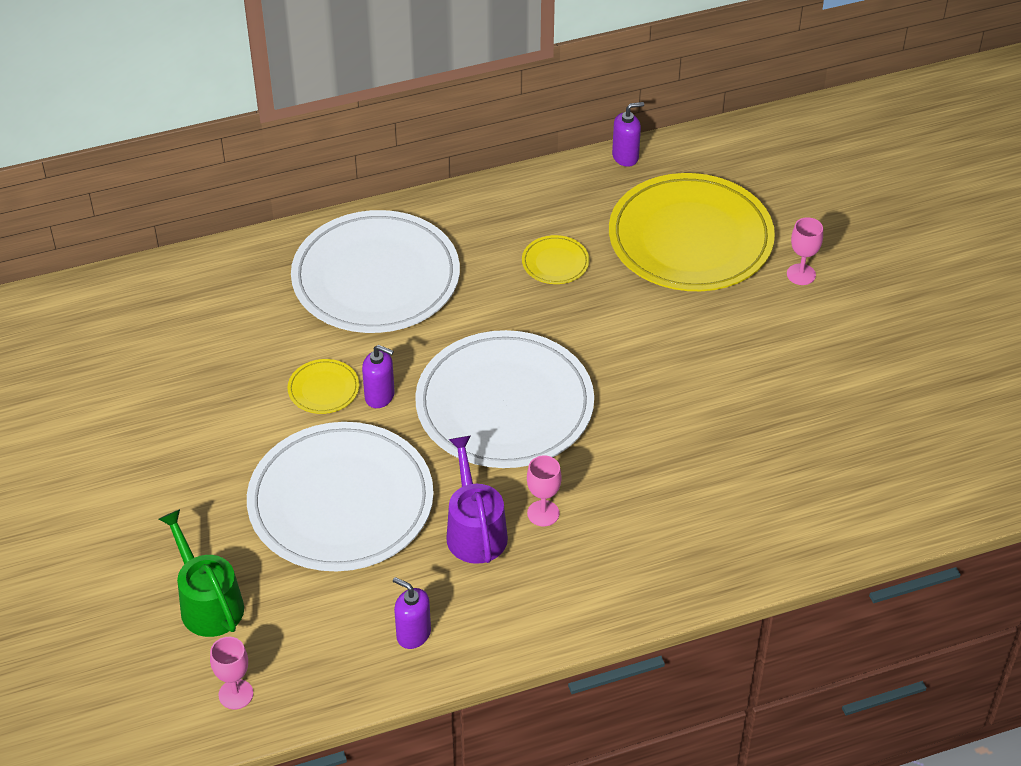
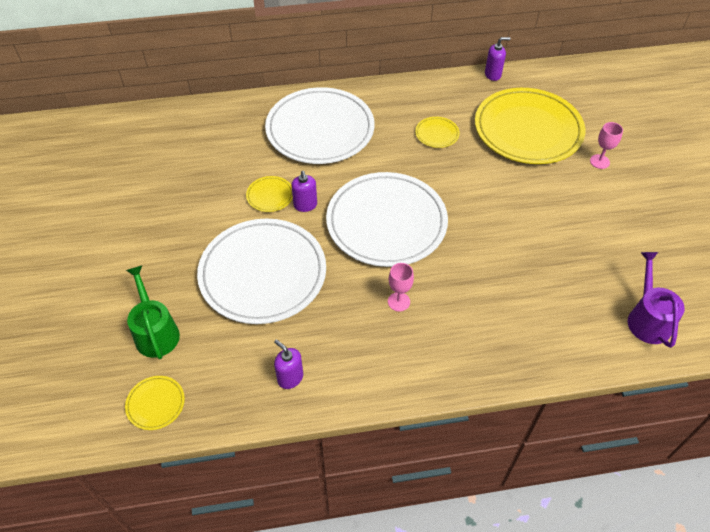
camera: 10 degrees right, 5 degrees up
(236, 694) = (155, 404): pink goblet -> yellow plate
(380, 396) = (305, 205): purple soap dispenser -> purple soap dispenser turned 45 degrees clockwise
(475, 531) = (349, 307): purple watering can -> purple watering can (647, 319)

